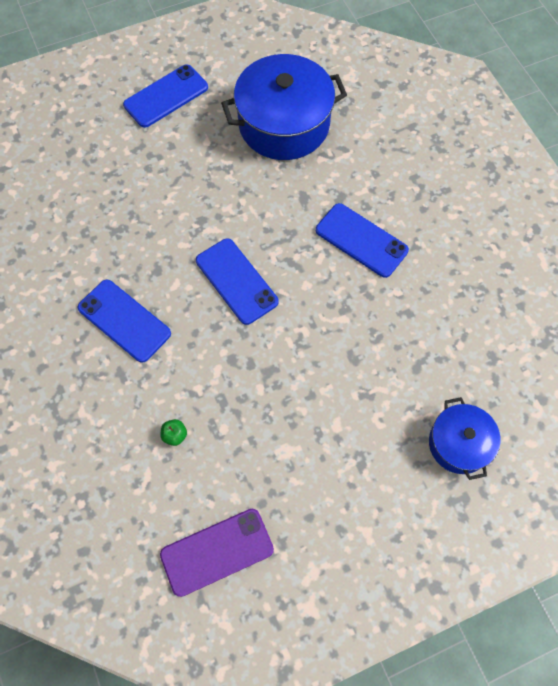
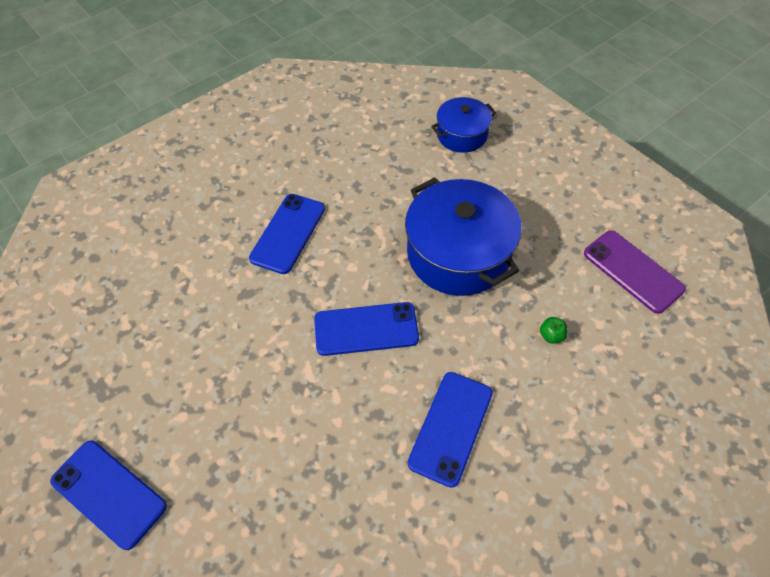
camera: 105 degrees left, 10 degrees down
(236, 281) = (366, 329): blue phone -> blue phone turned 45 degrees clockwise
(284, 124) = (145, 337): blue pot -> blue pot (458, 254)

